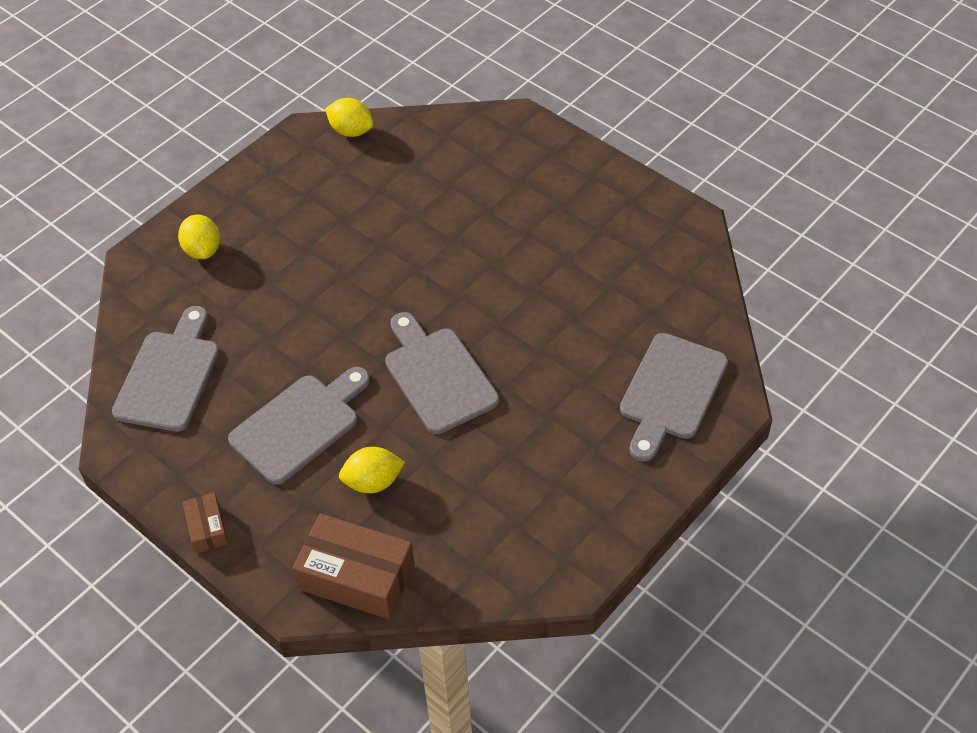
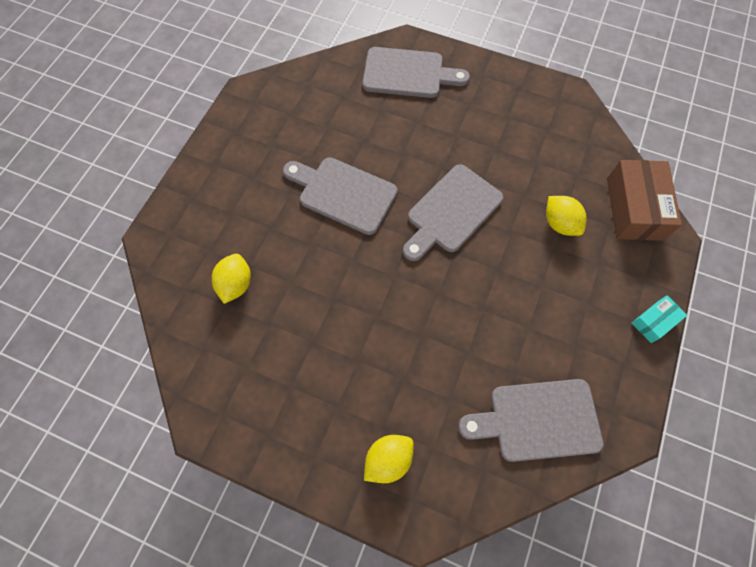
camera: 110 degrees left, 15 degrees up
(207, 528) = (654, 321): brown box -> turquoise box
(299, 425) = (537, 292): grey cutting board -> grey cutting board (343, 194)
(351, 131) = (194, 378): yellow lemon -> yellow lemon (236, 284)

